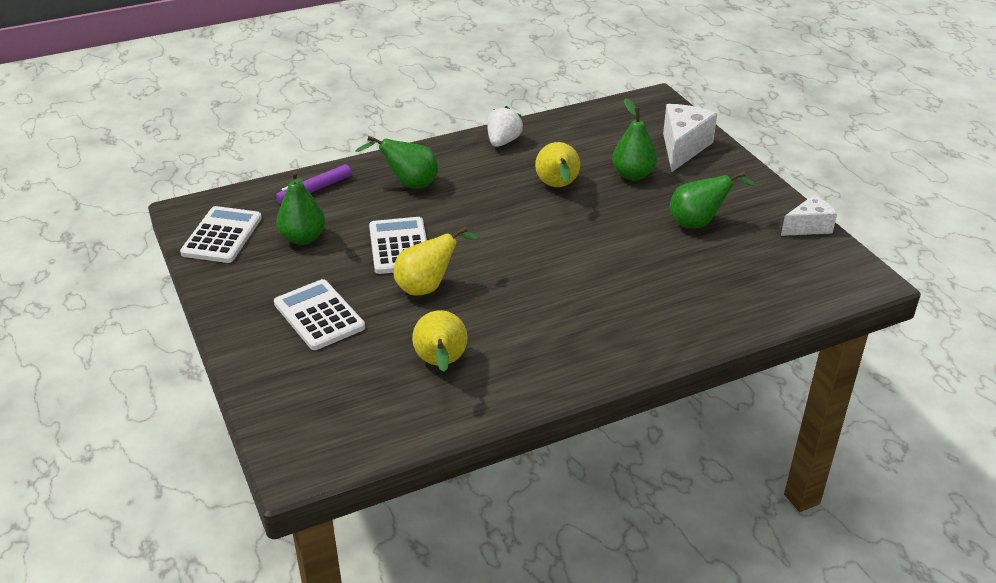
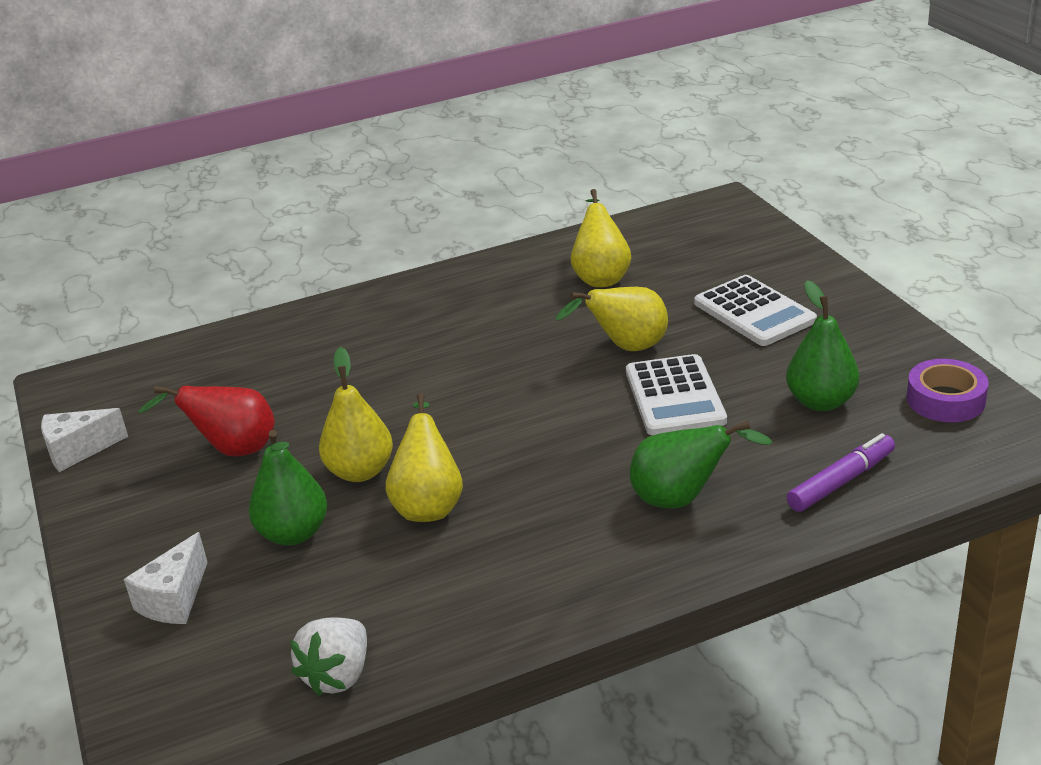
camera: 175 degrees left, 5 degrees down
(222, 236) = (945, 400): white calculator -> purple tape
(503, 142) = (514, 603): white strawberry -> white strawberry (338, 675)
(606, 206) = (360, 471): none -> yellow pear
(683, 148) = (174, 599): white cheese -> white cheese, size x0.64
(699, 223) = (232, 450): green pear -> red pear

